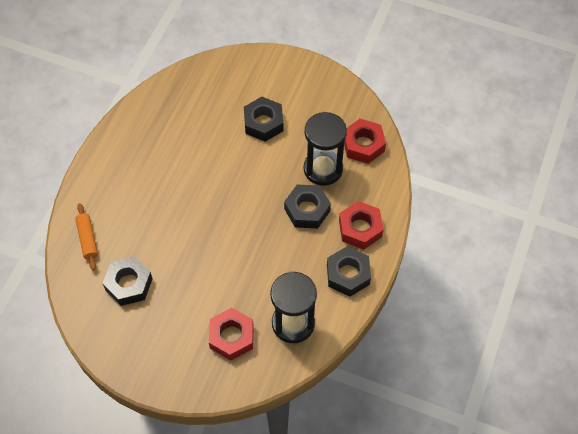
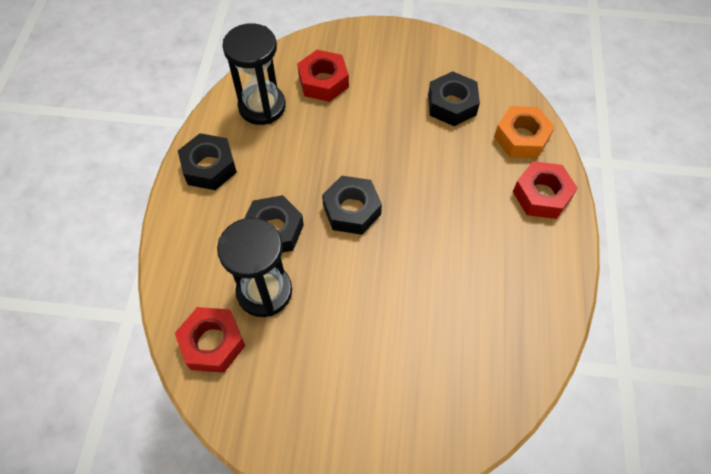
camera: 165 degrees right, 0 degrees up
(87, 239) = (521, 138): orange rolling pin -> orange nut
(263, 123) = (366, 342): black nut -> black nut (351, 210)
(360, 228) = (201, 223): red nut -> red nut (541, 195)

